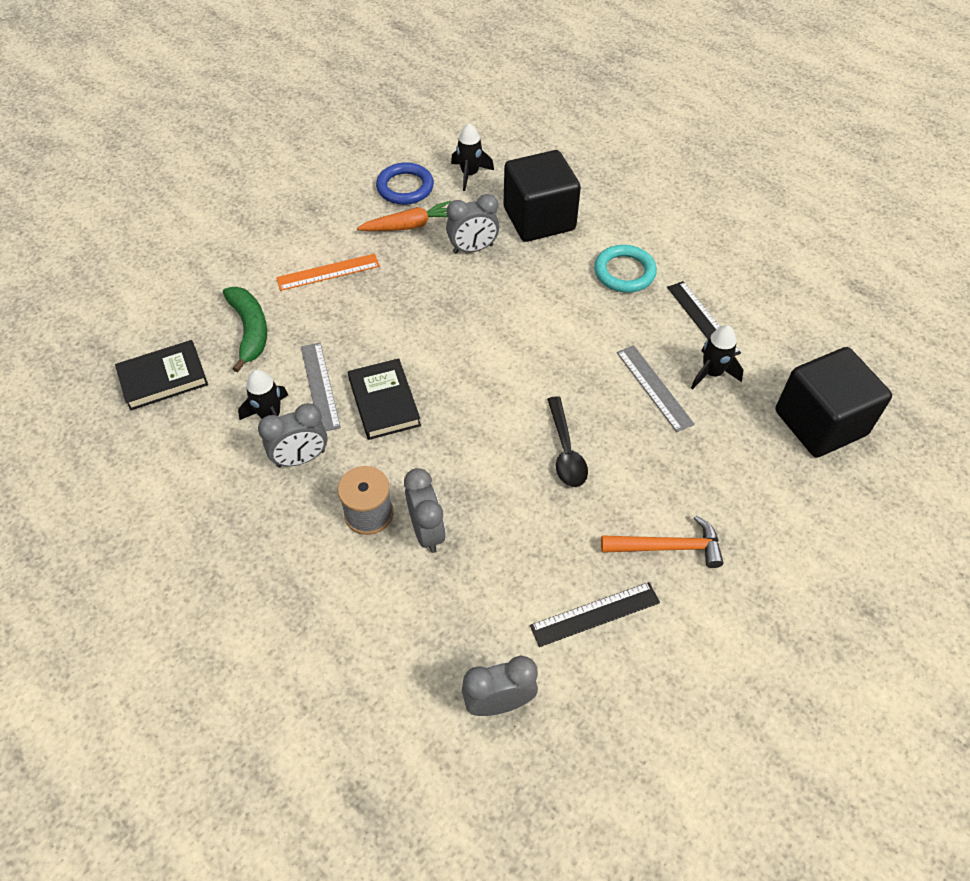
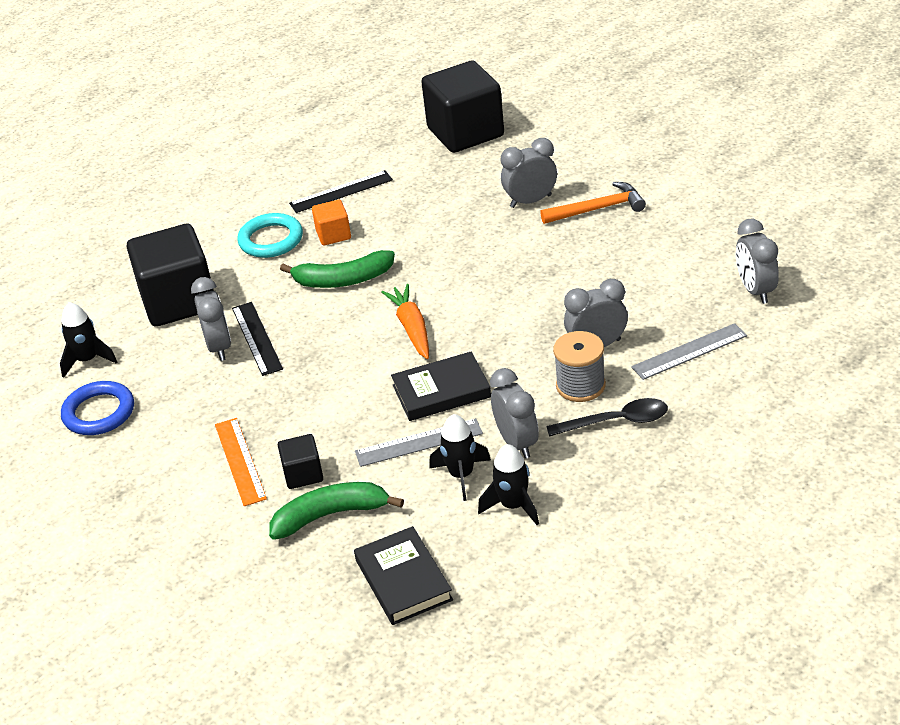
camera: 85 degrees left, 15 degrees down
(302, 311) = (303, 474): none -> black cube
(409, 226) = (170, 401): orange carrot -> orange carrot (412, 328)
(557, 326) = (343, 280): none -> green banana
(566, 451) = (500, 268): black spoon -> black spoon (616, 421)
(595, 614) = (667, 245): black ruler -> black ruler (256, 338)
(630, 316) = (333, 235): none -> orange cube
(654, 387) = (425, 219): grey ruler -> grey ruler (689, 352)
(668, 547) = (598, 209): orange hammer -> orange hammer turned 75 degrees clockwise
(684, 481) = (530, 201): none -> grey clock
(712, 373) = (408, 187): black rocket -> black rocket (513, 506)

